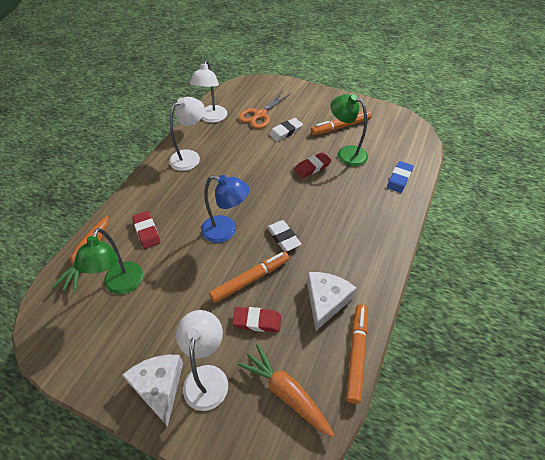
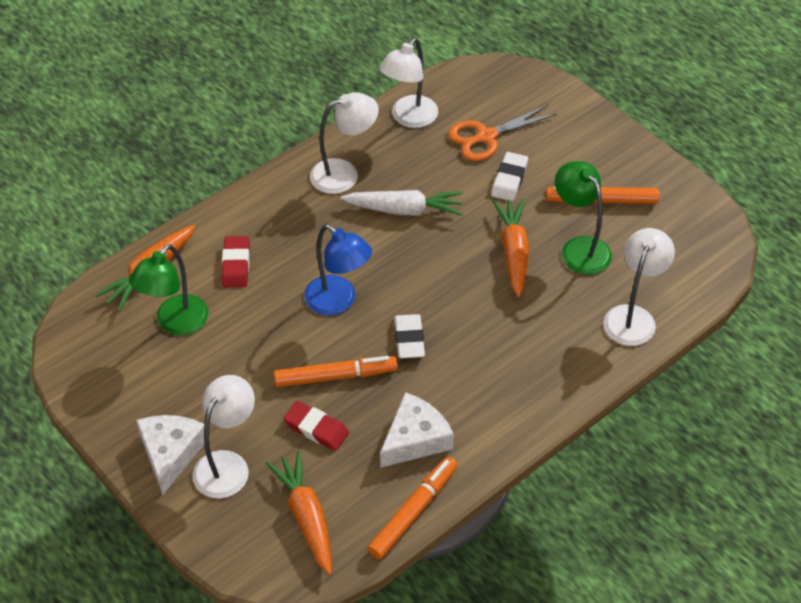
camera: 25 degrees right, 0 degrees up
(237, 165) = (404, 210): none -> white carrot
(286, 131) = (509, 179): white eraser -> white eraser turned 60 degrees counterclockwise
(312, 167) = (513, 252): red eraser -> orange carrot
(399, 179) = (633, 317): blue eraser -> white lamp

